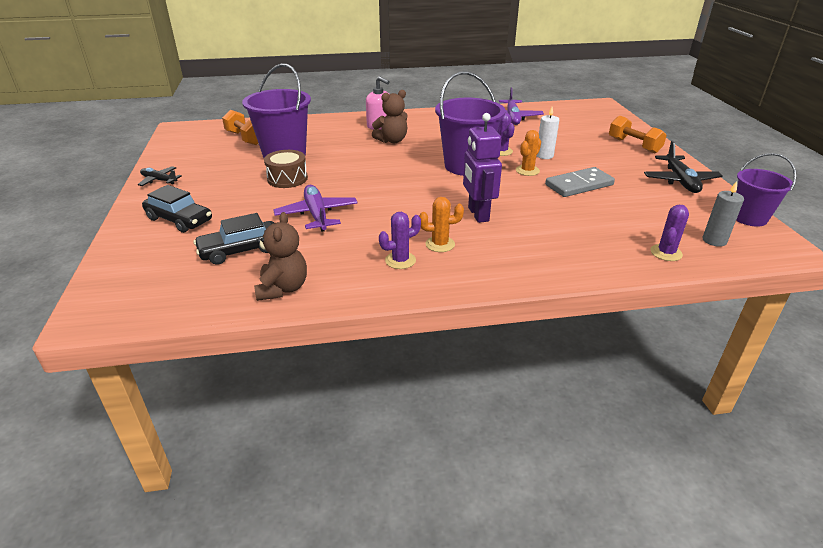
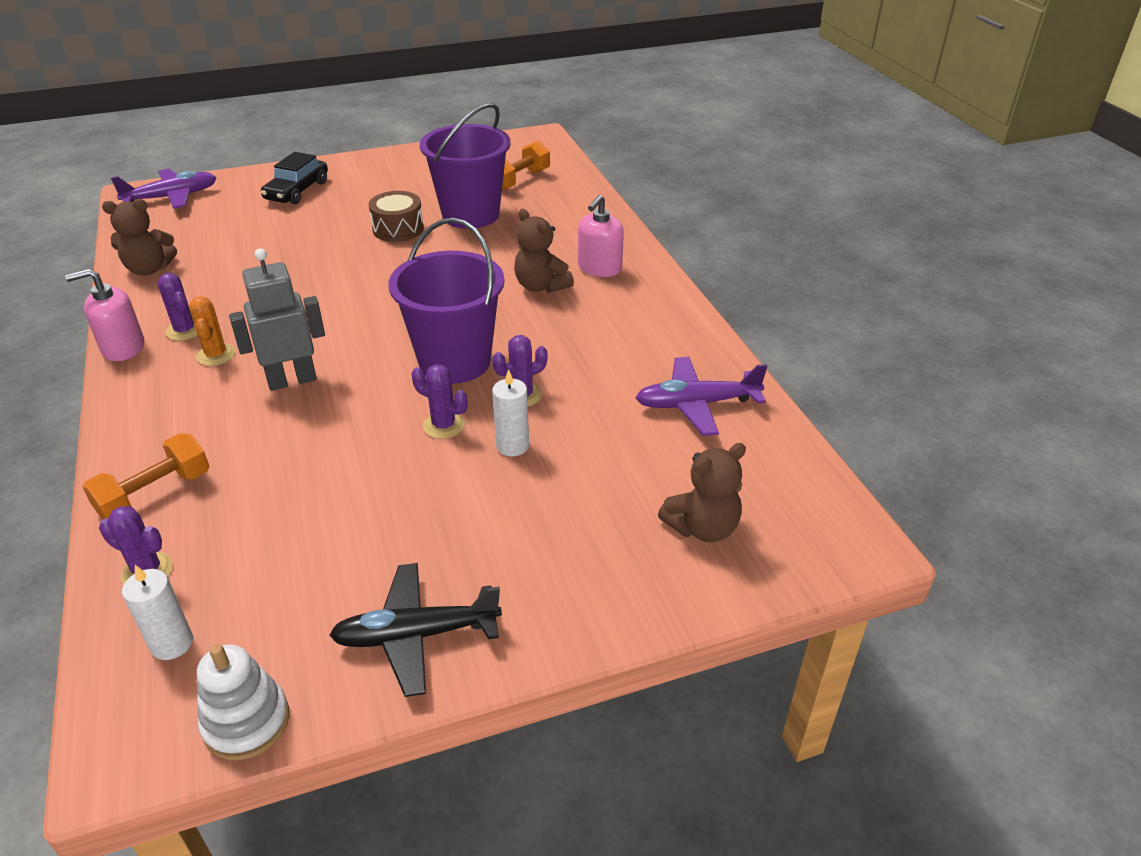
camera: 80 degrees right, 5 degrees up
(159, 180) = (389, 160): black plane -> none
(240, 250) = (228, 234): black car -> none
(317, 214) = (301, 263): purple plane -> purple plane (172, 197)
(418, 289) = (123, 348): none -> pink soap dispenser
(477, 214) = (292, 380): purple robot -> grey robot
(527, 171) = (443, 425): orange cactus -> purple cactus
(579, 185) = (390, 485): grey domino -> none
(596, 125) = (702, 527): none -> brown teddy bear
(633, 145) = (596, 580): orange dumbbell -> orange dumbbell (155, 494)
(714, 240) = (172, 643): grey candle -> white candle
(749, 218) = (246, 722): purple bucket -> white stacking toy

